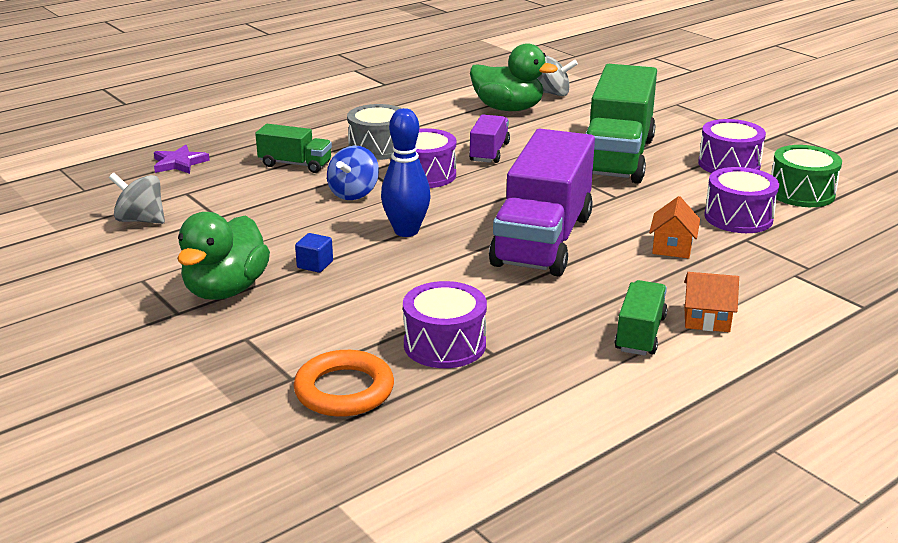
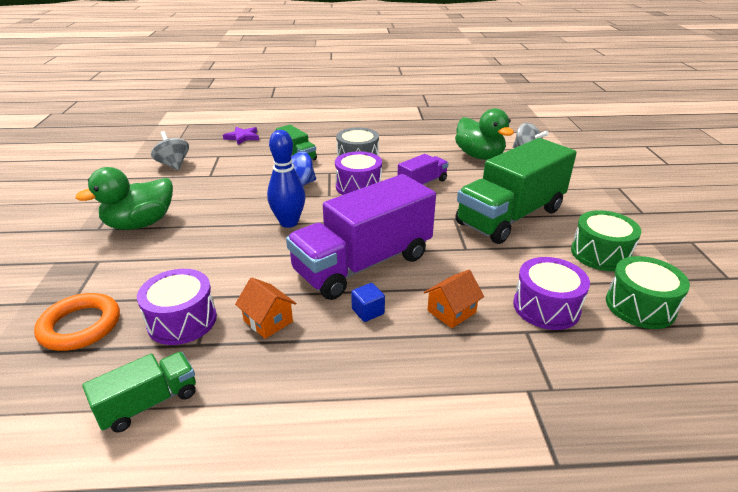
camera: 35 degrees right, 5 degrees up
(315, 265) = (206, 226): blue cube -> blue cube (368, 311)
(640, 334) = (316, 383): green truck -> green truck (149, 403)
(707, 319) = (387, 397): orange house -> orange house (268, 321)
(729, 164) = (600, 254): purple drum -> green drum

